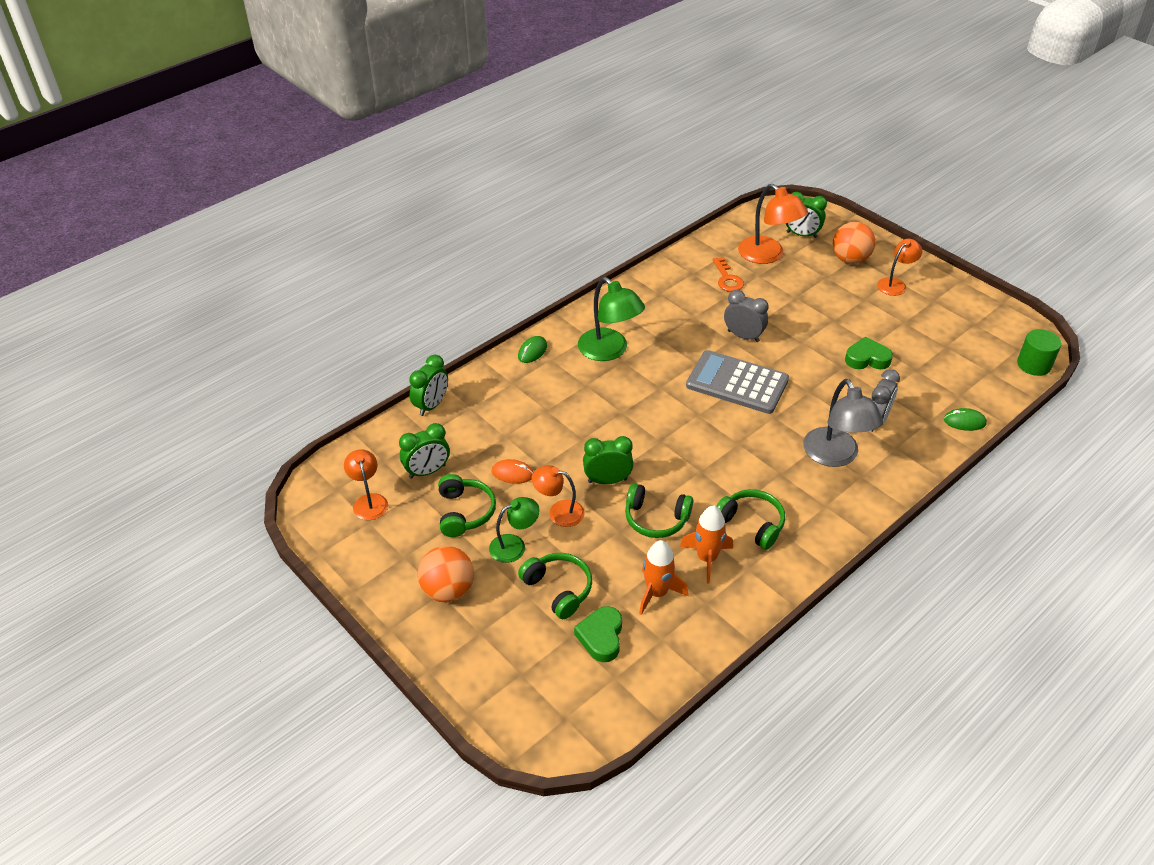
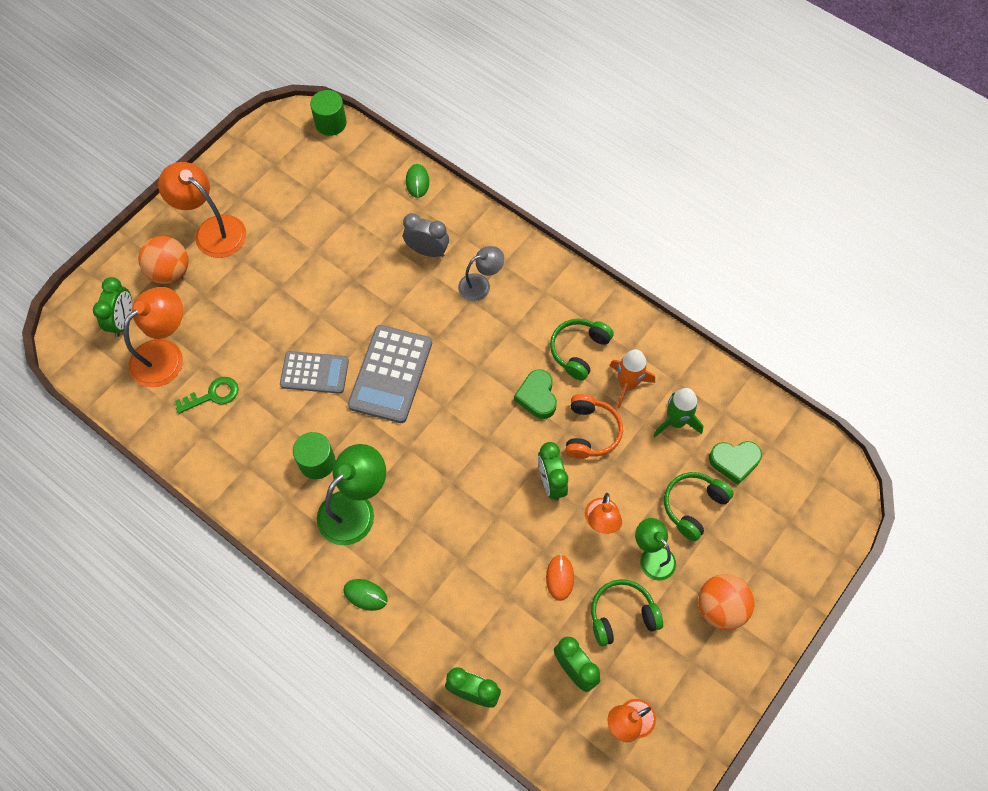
camera: 100 degrees left, 20 degrees up
(656, 332) = (317, 462): none -> green cylinder
(656, 519) = (590, 432): green headphones -> orange headphones
(657, 593) = (675, 422): orange rocket -> green rocket
(727, 279) = (213, 395): orange key -> green key
(743, 336) = (314, 372): grey clock -> grey calculator
(835, 456) = (480, 285): grey lamp -> grey lamp, size x0.61
(867, 358) = (338, 258): green heart -> green heart (537, 396)
(895, 284) = (212, 230): orange lamp -> orange lamp, size x1.63

